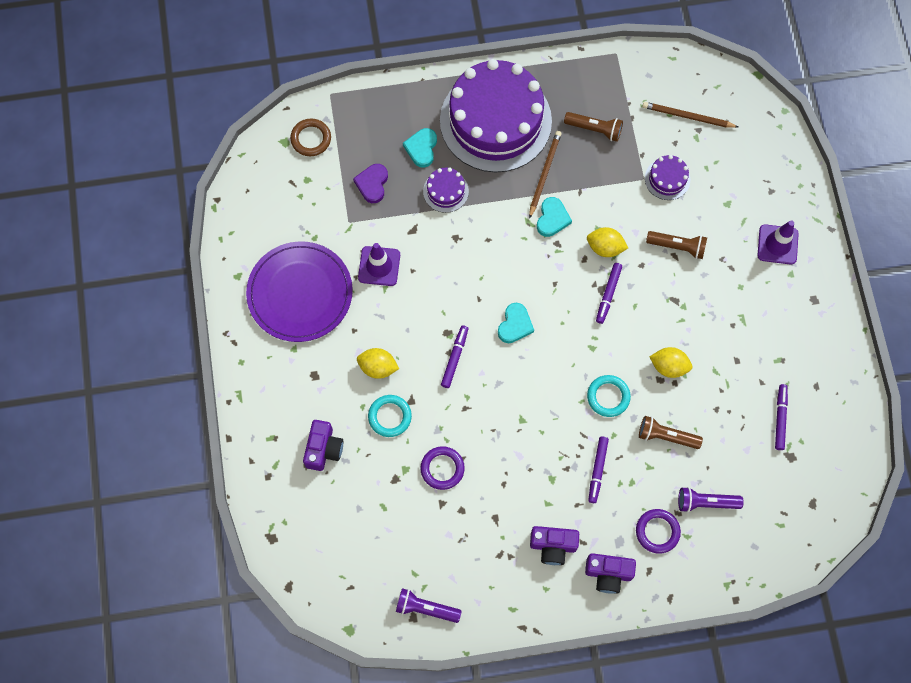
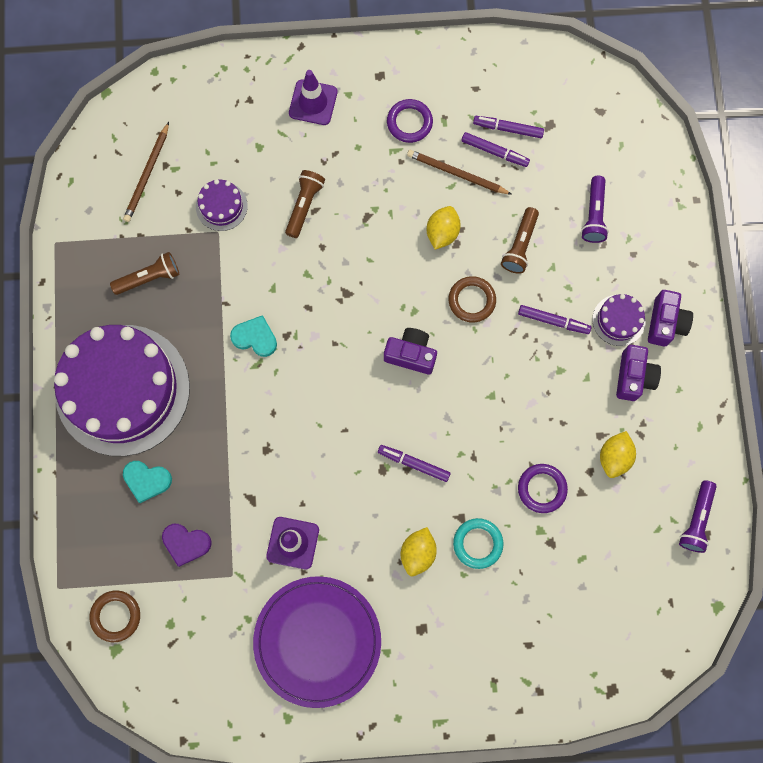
camera: 85 degrees left, 5 degrees up
(323, 449) = (511, 623): purple camera -> purple camera (411, 354)
(445, 191) = (206, 456): purple cake -> purple cake (618, 320)
(515, 325) = (380, 392): turquoise heart -> none
(544, 173) = (198, 340): brown pencil -> brown pencil (456, 173)
(594, 129) = (149, 278): brown flashlight -> brown flashlight turned 45 degrees clockwise
(605, 247) = (297, 283): yellow lemon -> yellow lemon (614, 457)
(608, 294) = (353, 286): purple marker -> purple marker (494, 151)
(608, 397) = (472, 300): turquoise ring -> brown ring
(657, 531) = (622, 267): purple ring -> purple ring (409, 122)

